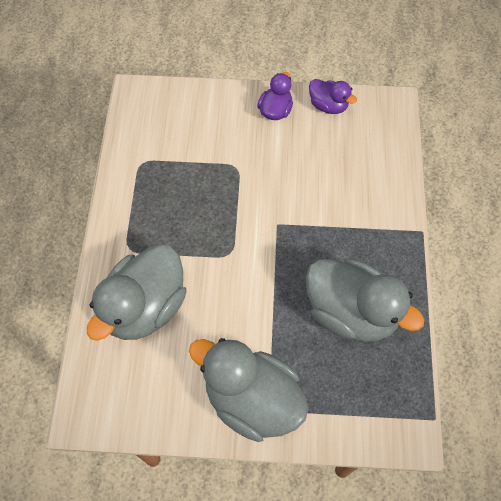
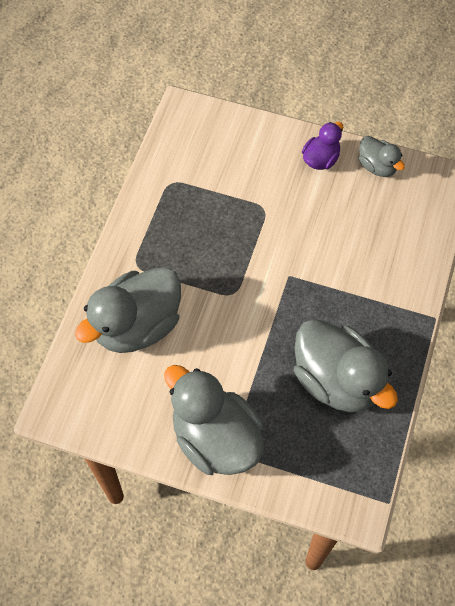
camera: 15 degrees right, 0 degrees up
(328, 106) = (377, 166): purple duck -> grey duck

